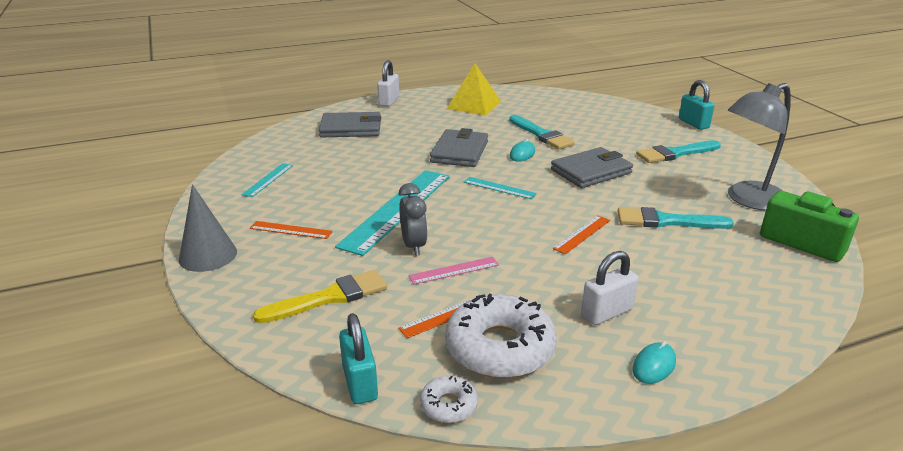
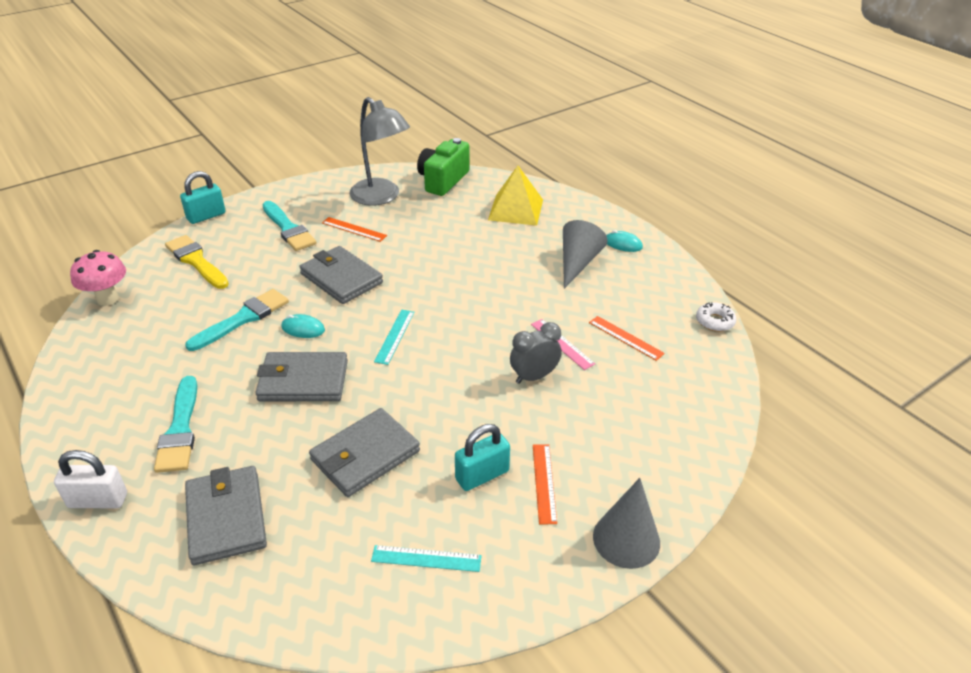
camera: 105 degrees left, 10 degrees up
(329, 298) = (642, 412): yellow brush -> yellow brush (196, 261)
(359, 383) = (724, 366): turquoise padlock -> turquoise padlock (482, 475)
(370, 167) = (365, 456): none -> grey wallet
(397, 209) = (467, 404): turquoise ruler -> none
(474, 105) = (126, 393): yellow pyramid -> yellow pyramid (515, 209)
(500, 348) = (645, 307): white donut -> none
(576, 97) = (107, 299): none -> pink mushroom
(582, 234) = (471, 278): orange ruler -> orange ruler (354, 229)
(607, 312) = (577, 263): white padlock -> grey cone
(667, 221) = (432, 236): turquoise brush -> turquoise brush (180, 429)

